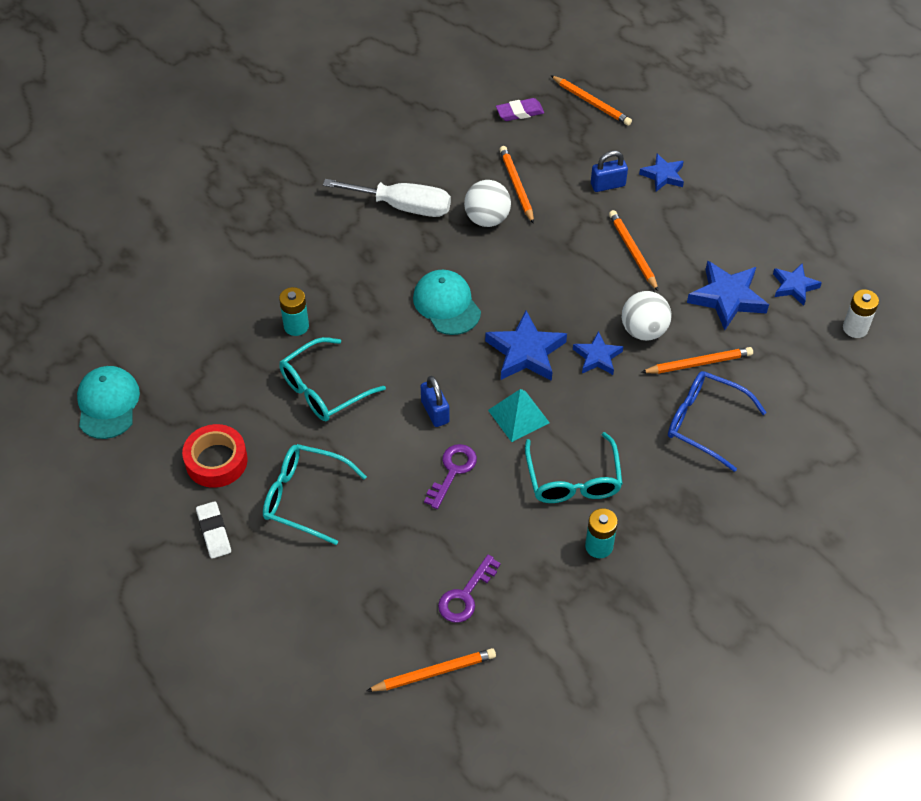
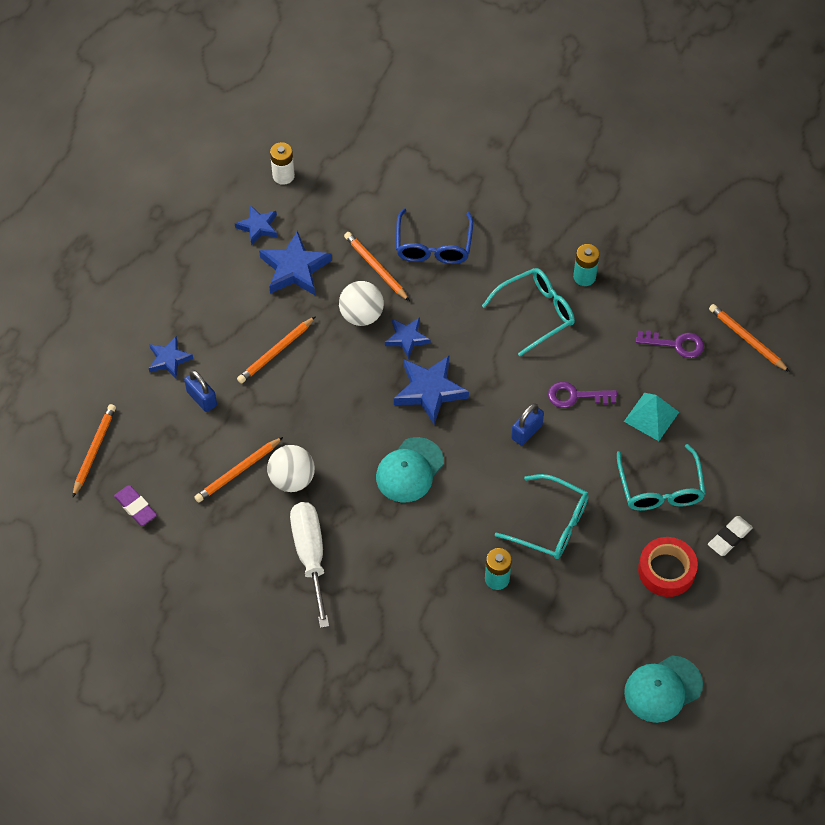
camera: 115 degrees left, 5 degrees up
(518, 416) = (497, 371): turquoise pyramid -> turquoise pyramid (651, 416)

